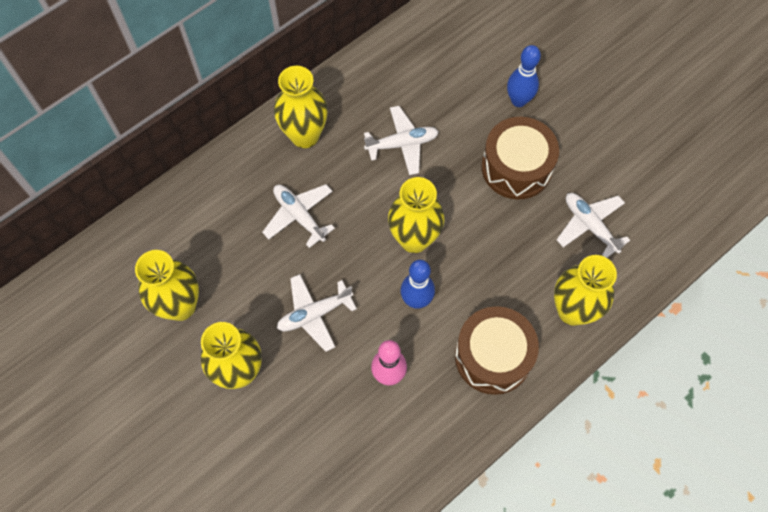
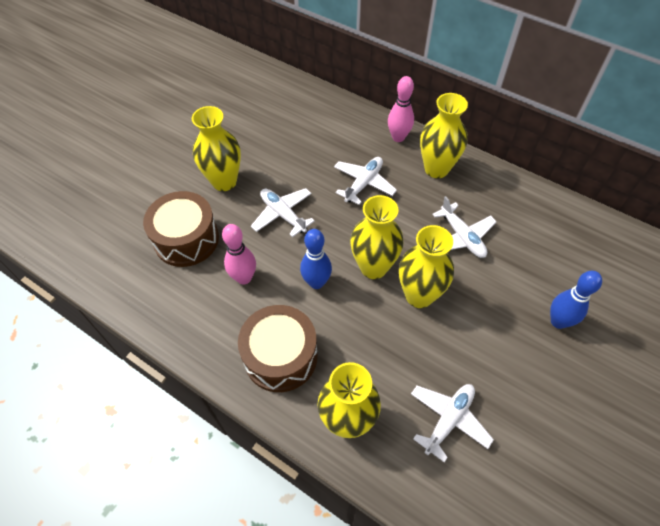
camera: 75 degrees right, 10 degrees down
(180, 306) = (266, 135): yellow vase -> yellow vase (419, 295)
(243, 158) = (398, 137): none -> pink bowling pin
(516, 167) = (482, 335): brown drum -> brown drum (186, 239)

